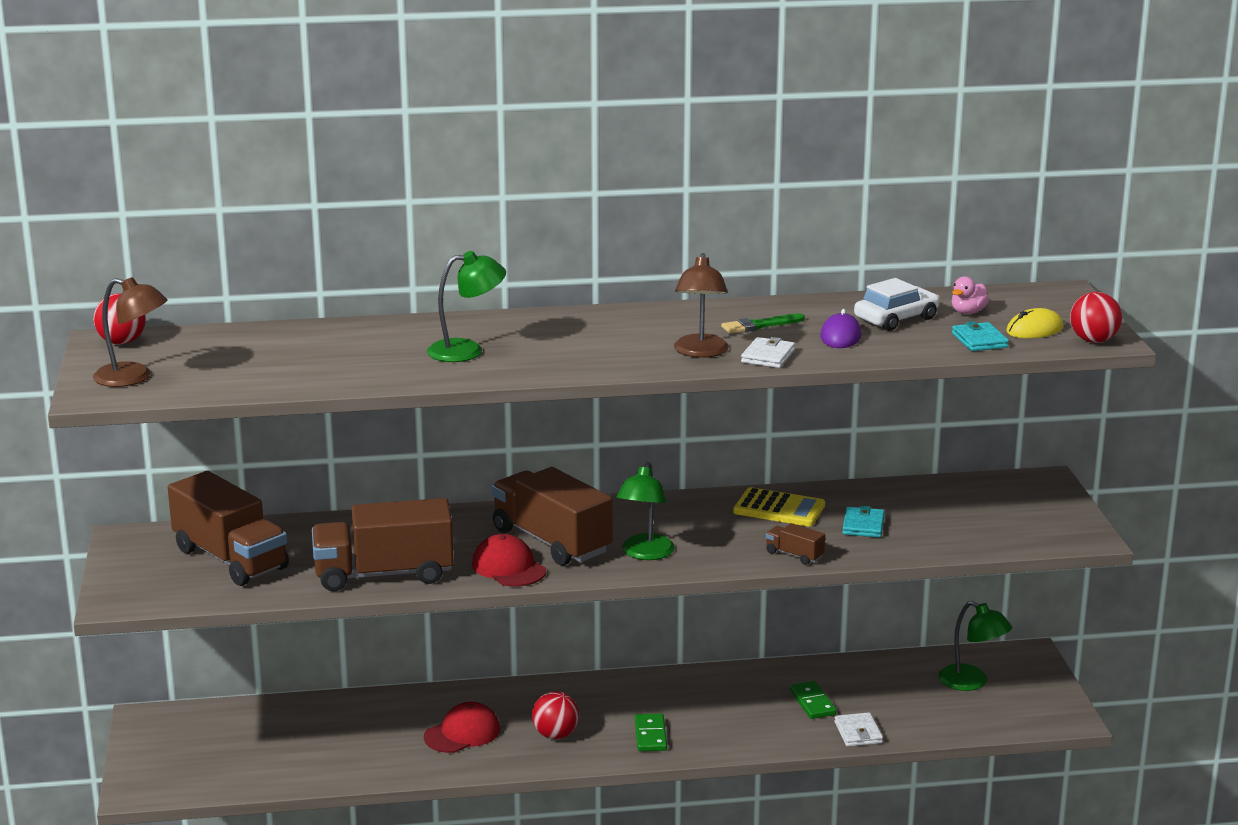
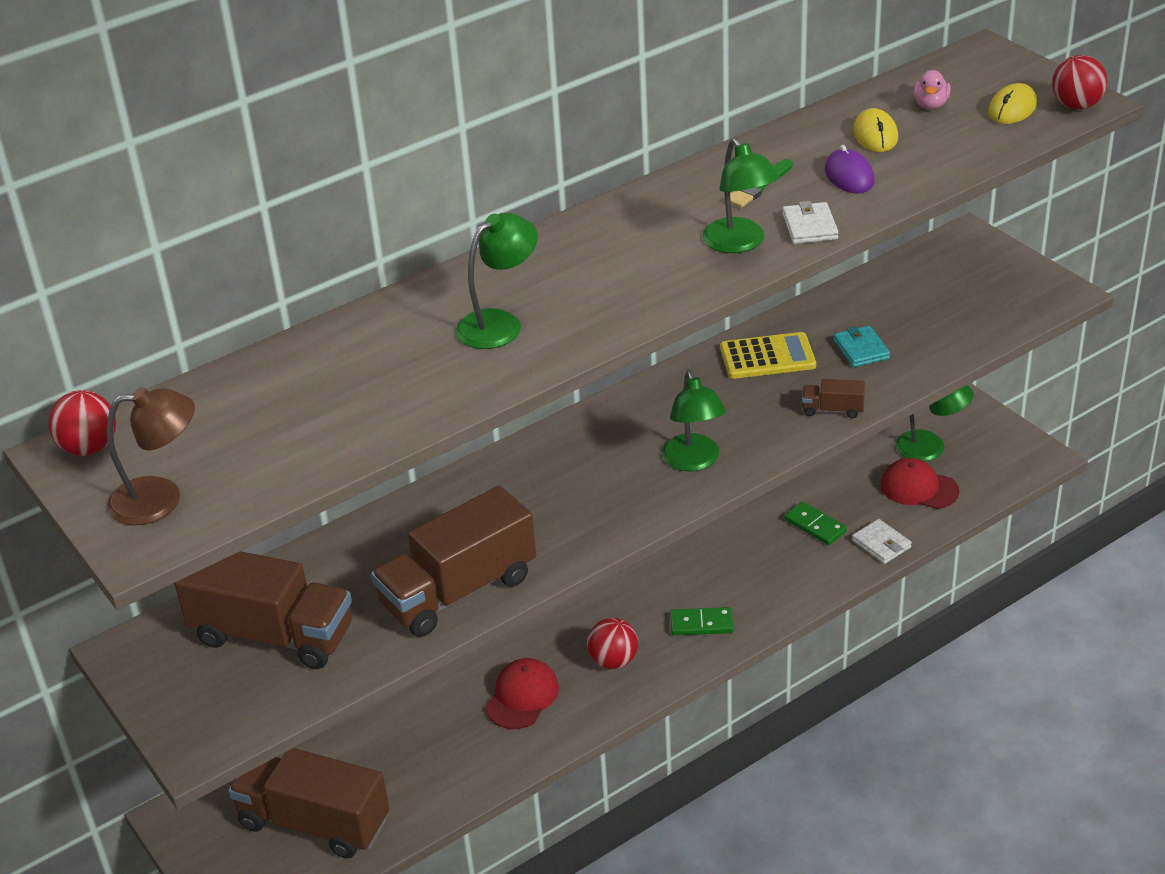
camera: 25 degrees left, 15 degrees up
(508, 567) = (577, 531): red cap -> red cap (919, 488)
(551, 541) = (589, 480): brown truck -> brown truck (314, 822)
(650, 735) = (701, 624): green domino -> green domino turned 60 degrees counterclockwise
(700, 352) = (739, 243): brown lamp -> green lamp
(896, 319) = (875, 135): white car -> yellow mouse
(979, 340) = (979, 139): turquoise wallet -> none

